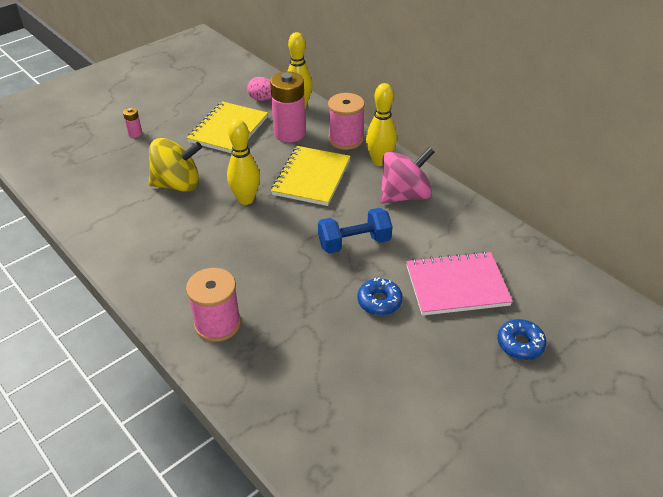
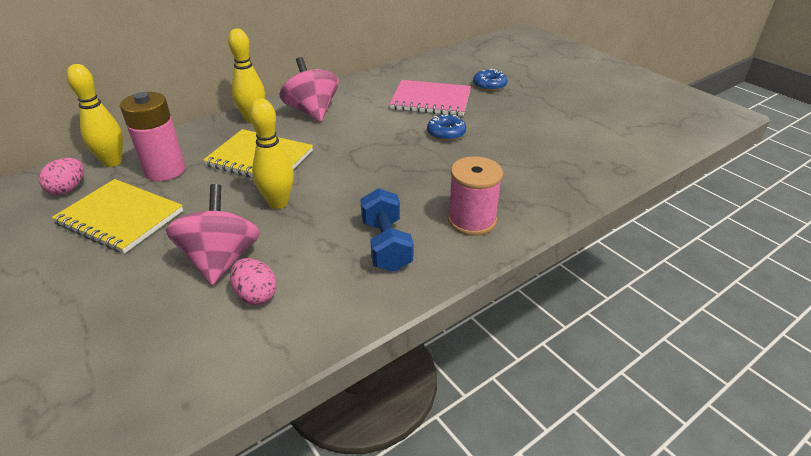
camera: 85 degrees left, 5 degrees down
(135, 133) = (56, 316): pink battery -> none
(139, 207) = (256, 295): none -> pink egg
(178, 184) = (221, 260): yellow spinning top -> pink spinning top
(345, 139) = (203, 135): pink spool -> none
(354, 243) = (370, 140): blue dumbbell -> blue dumbbell (386, 245)
(456, 285) = (431, 100): pink notebook -> pink notebook turned 75 degrees counterclockwise

